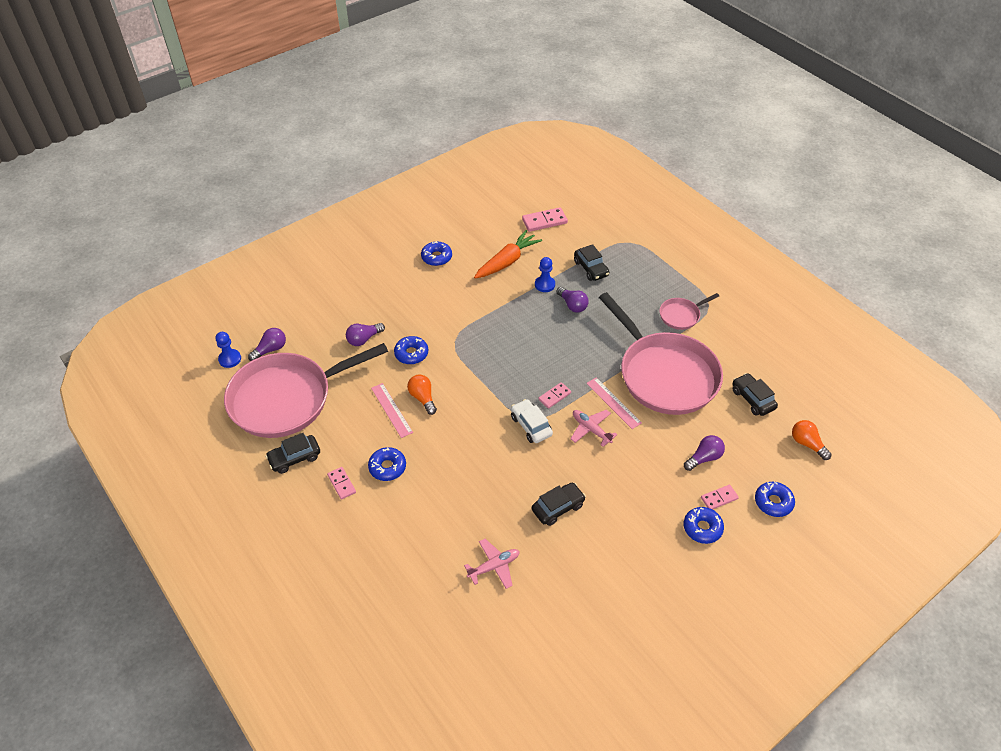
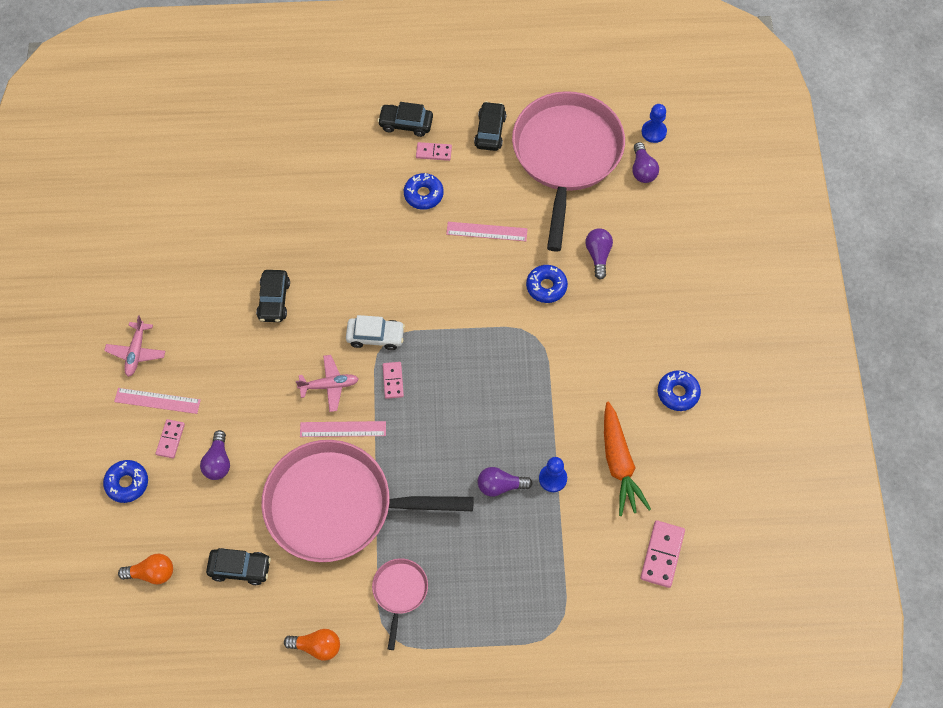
camera: 125 degrees right, 15 degrees up
(422, 398) = (481, 265): orange light bulb -> orange light bulb (317, 646)
(494, 566) = (262, 218): pink plane -> pink plane (136, 352)
(591, 268) = (542, 548): black car -> black car (406, 124)
(702, 528) = (157, 401): blue donut -> pink ruler

